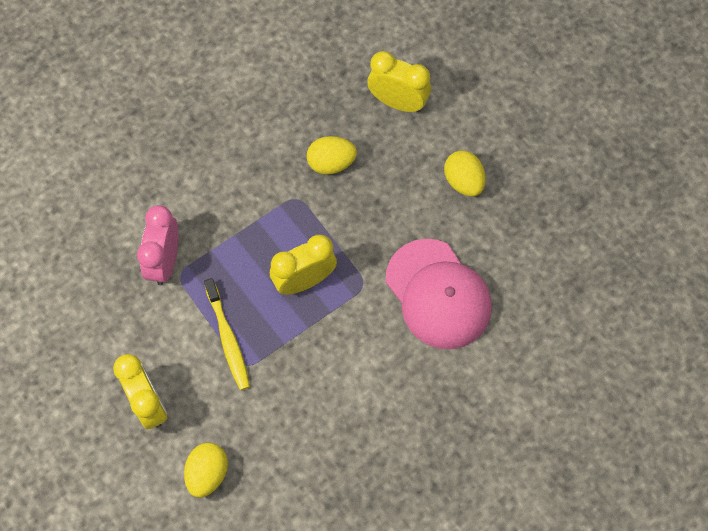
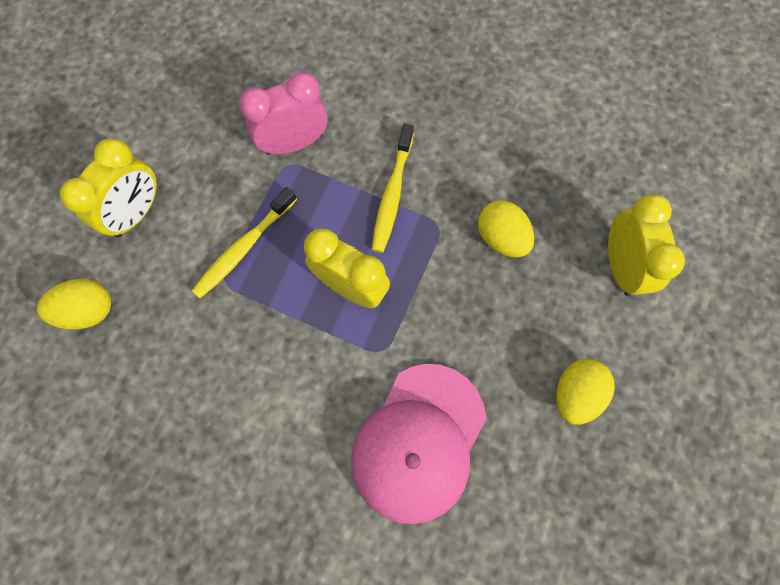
camera: 60 degrees right, 5 degrees up
(252, 215) = (392, 194): none -> yellow toothbrush

